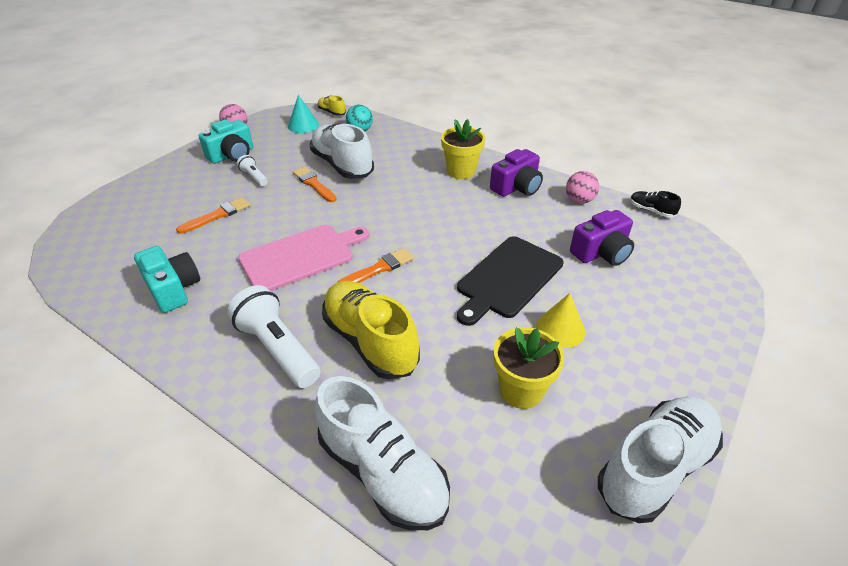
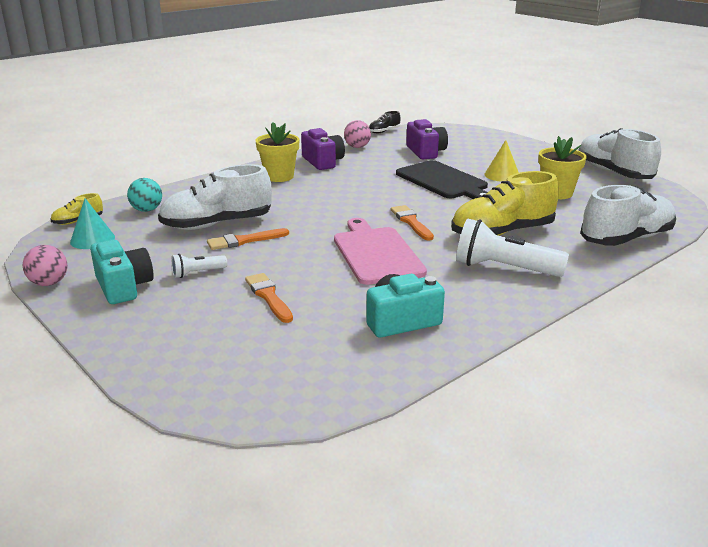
camera: 75 degrees left, 15 degrees down
(278, 349) = (504, 268): white flashlight -> white flashlight turned 45 degrees clockwise

